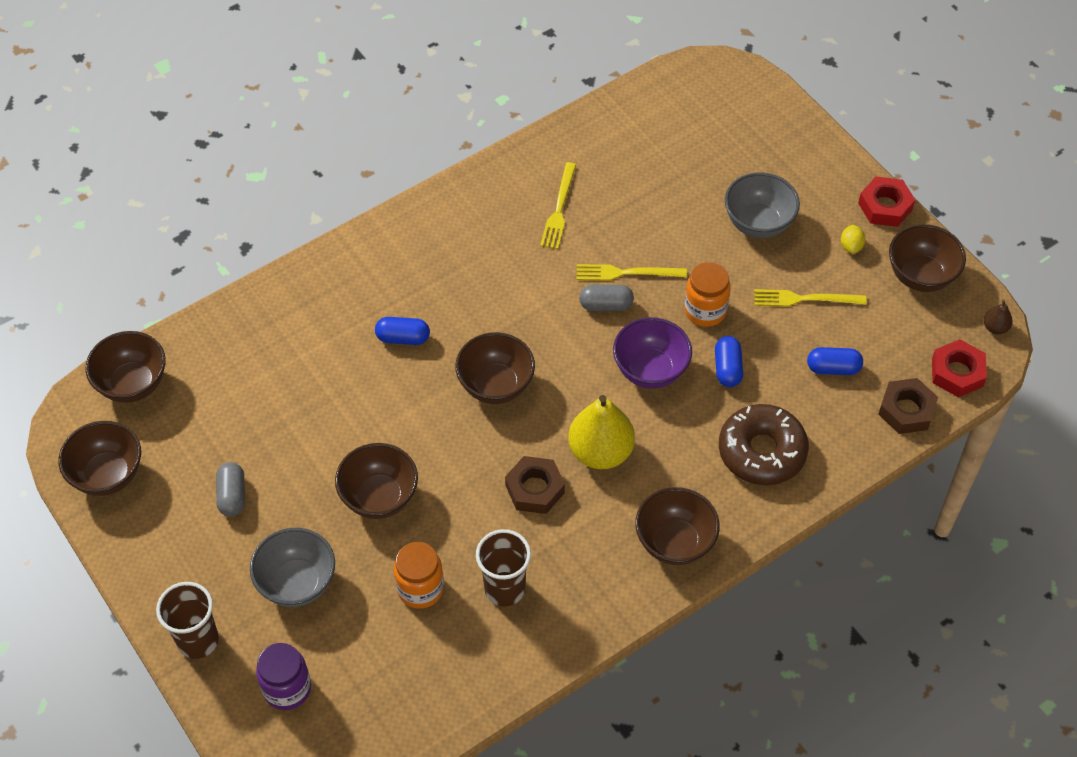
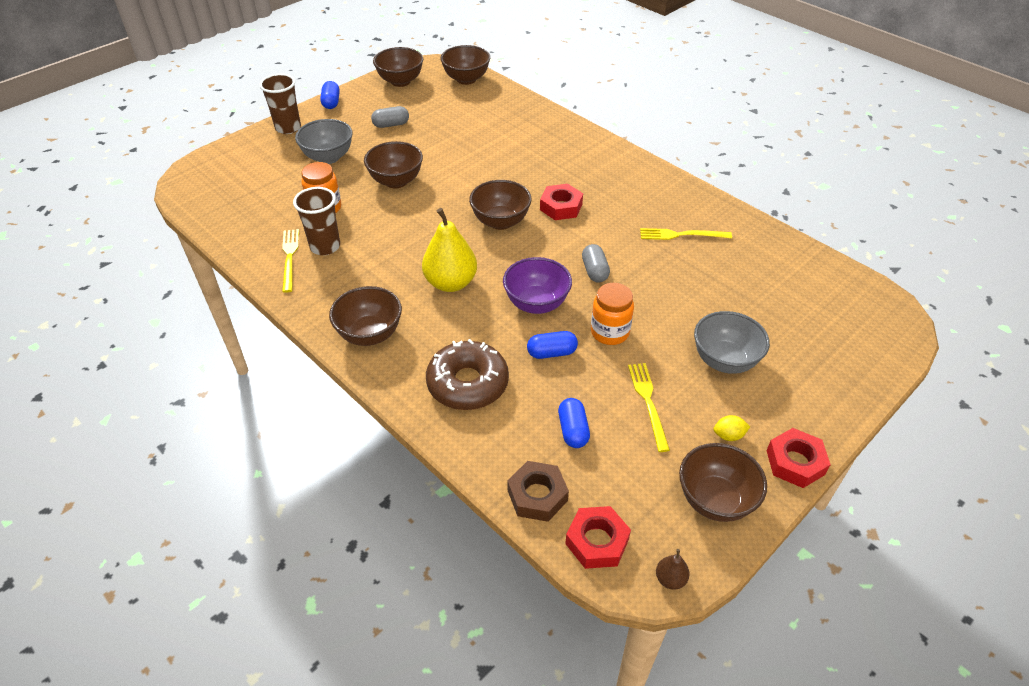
camera: 80 degrees right, 10 degrees down
(287, 689) = (252, 164): purple jar -> none
(403, 338) = (530, 174): blue capsule -> blue capsule (331, 102)
(480, 316) = (561, 207): none -> red nut
(535, 489) = (412, 252): brown nut -> none
(626, 273) = (632, 279): yellow fork -> yellow fork (289, 257)

